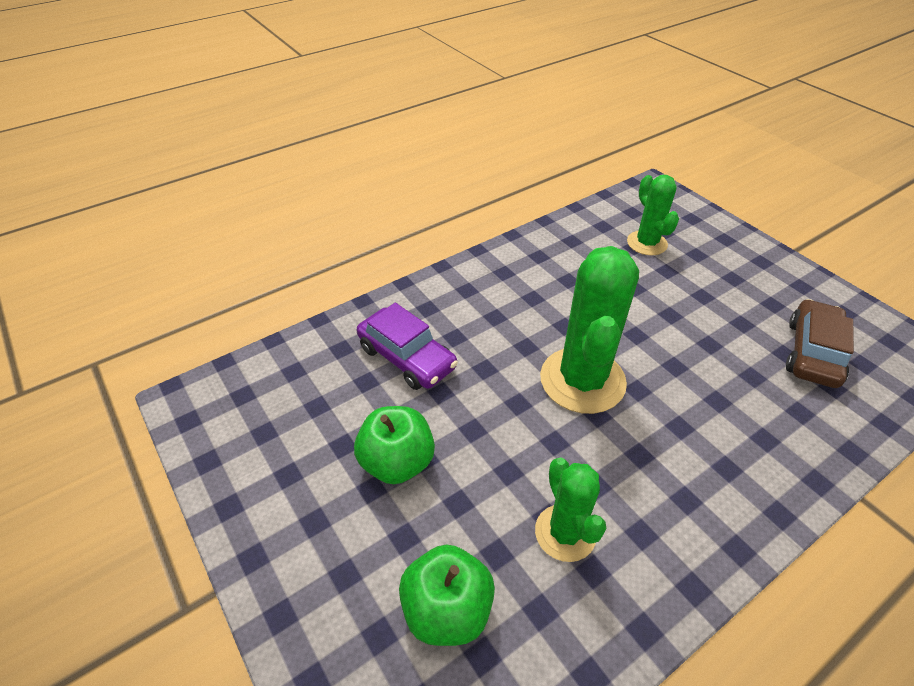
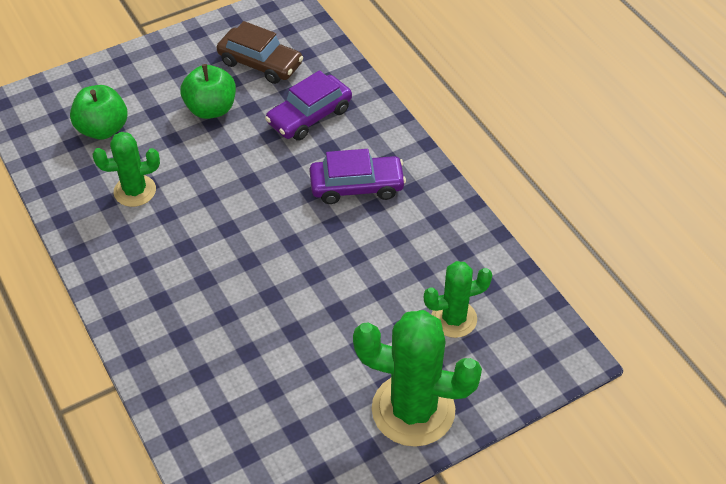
camera: 95 degrees right, 5 degrees up
(509, 311) = (357, 186): none -> purple car
(582, 380) = (265, 224): green cactus -> green cactus (413, 410)
(812, 353) = (268, 414): brown car -> brown car (260, 63)

